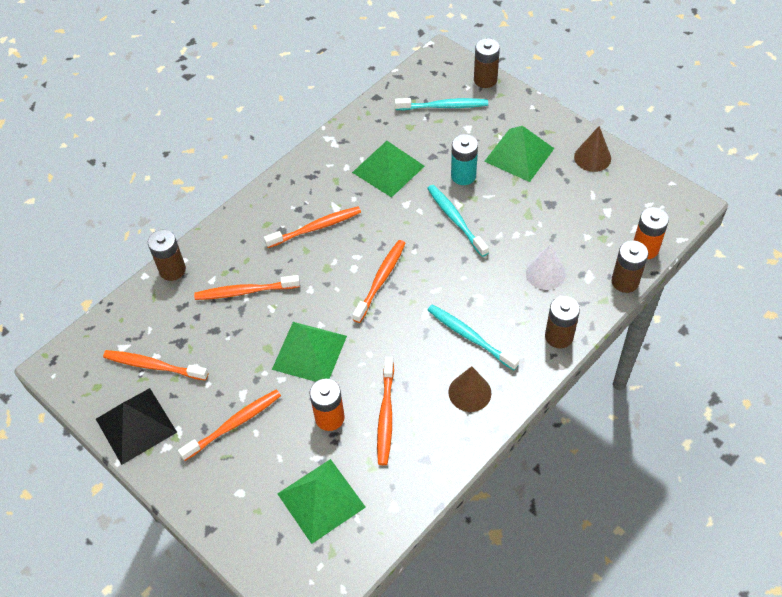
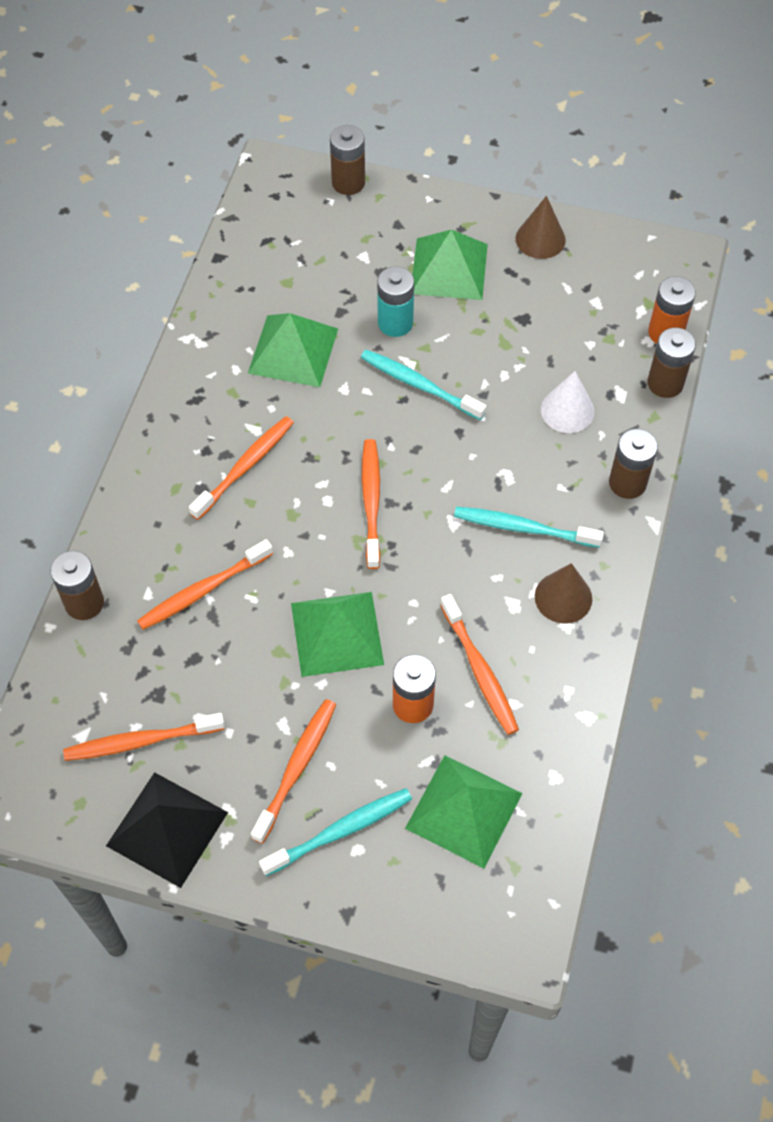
camera: 30 degrees left, 5 degrees up
(444, 106) = (315, 238): turquoise toothbrush -> turquoise toothbrush (340, 831)

